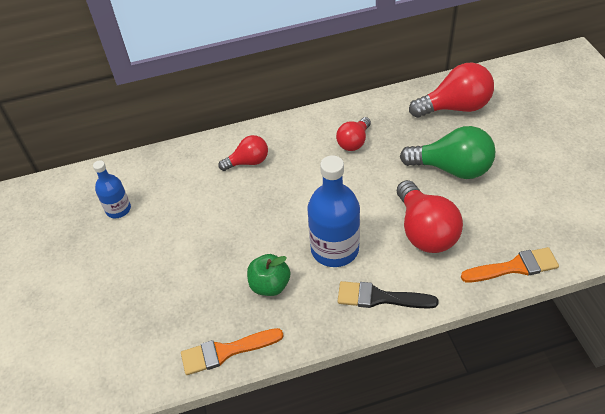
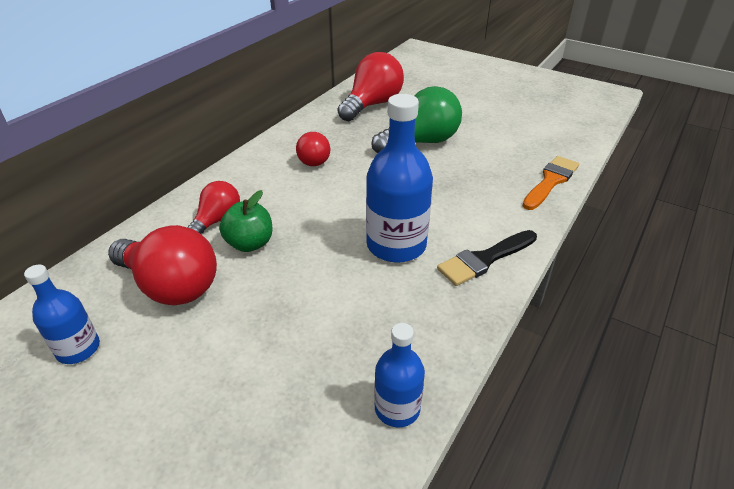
camera: 45 degrees left, 10 degrees down
(226, 351) = (397, 408): orange brush -> blue bottle
(270, 285) = (369, 312): green apple -> green apple (250, 243)
(425, 231) = (455, 192): red light bulb -> red light bulb (171, 286)

